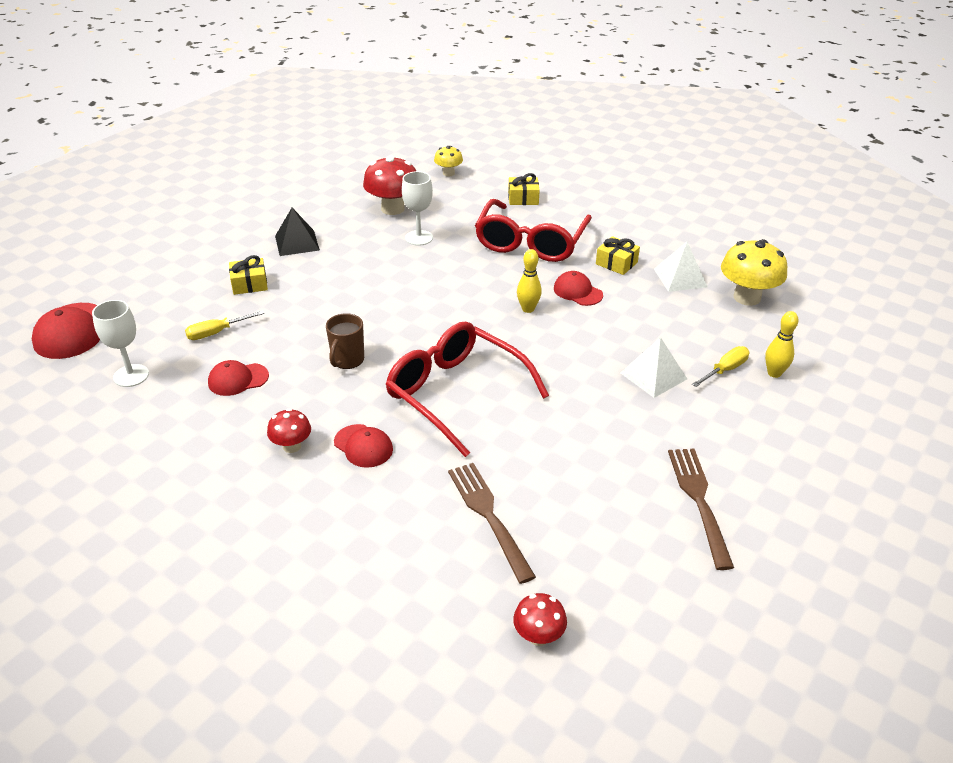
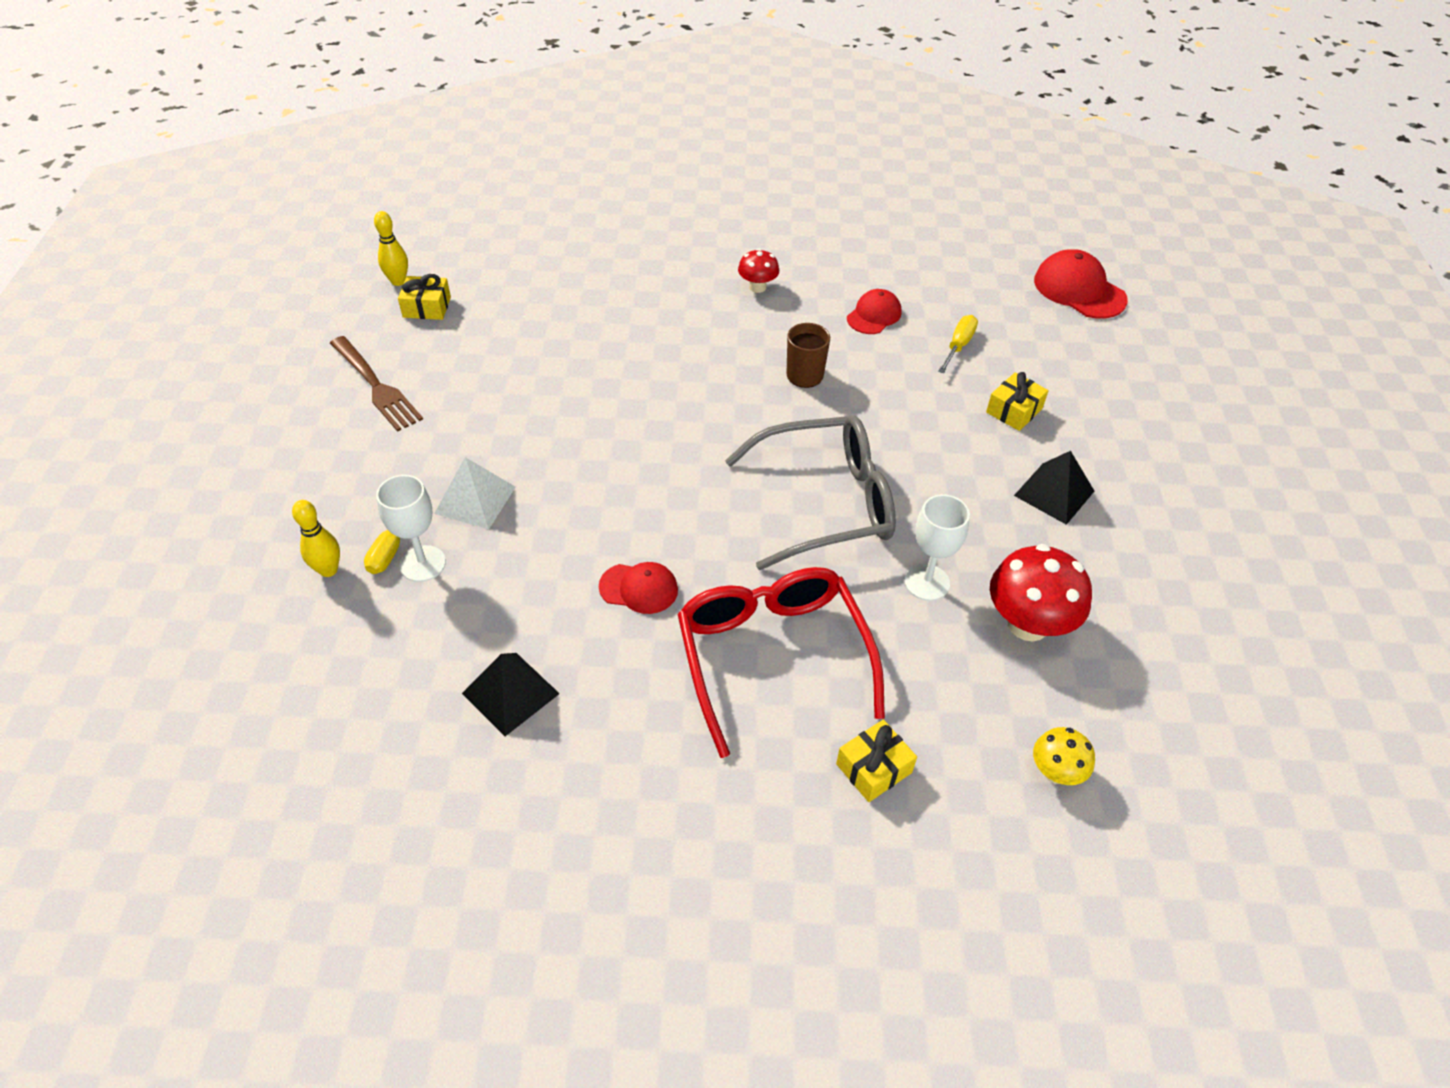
camera: 145 degrees right, 10 degrees up
(131, 375) = (963, 280): white goblet -> white goblet (422, 563)
(363, 446) = (701, 310): red cap -> none
(428, 287) = (825, 503): none -> grey glasses
(456, 393) = (667, 388): red glasses -> none
(489, 517) = (550, 304): brown fork -> none
(528, 309) = (680, 527): yellow bowling pin -> yellow bowling pin (398, 281)
(538, 636) = (463, 254): red mushroom -> none
(616, 263) = (620, 676): yellow gift -> yellow gift (427, 307)
(680, 277) = (510, 693): white pyramid -> black pyramid
(747, 297) = (395, 699): yellow mushroom -> none

